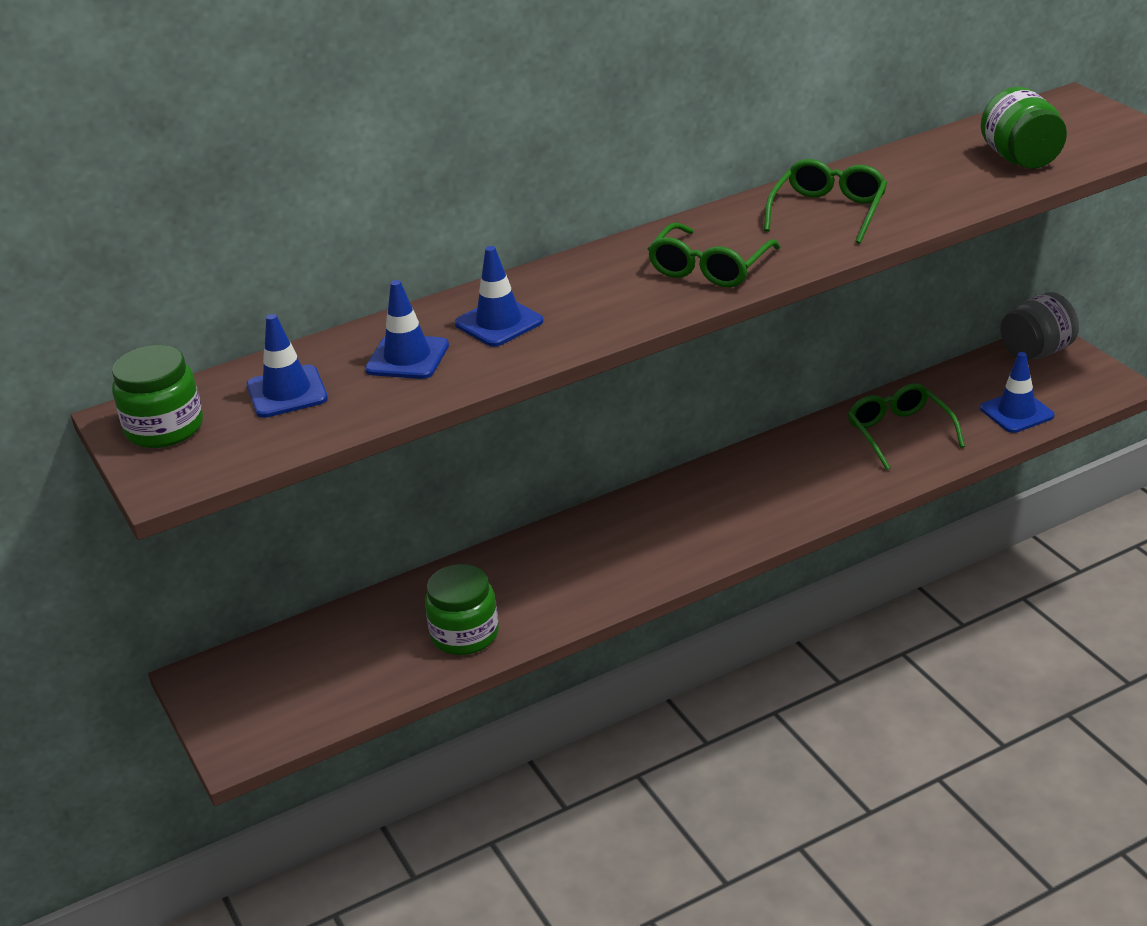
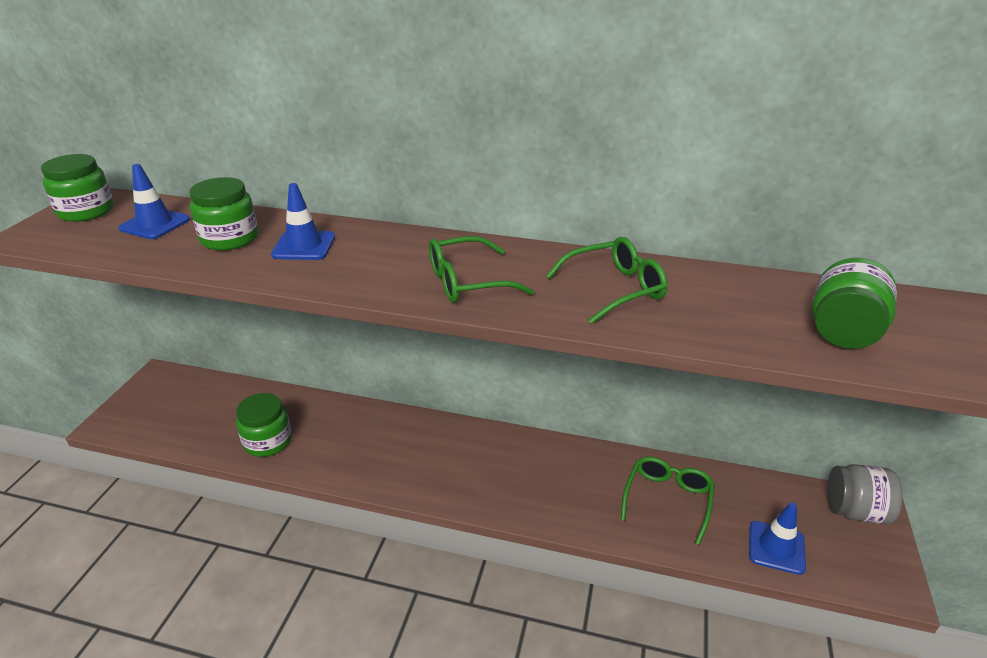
camera: 40 degrees right, 0 degrees up
(407, 358) = (230, 238): blue traffic cone -> green jar

